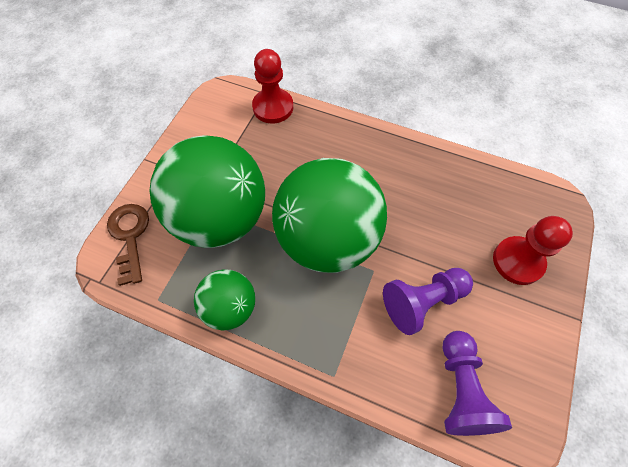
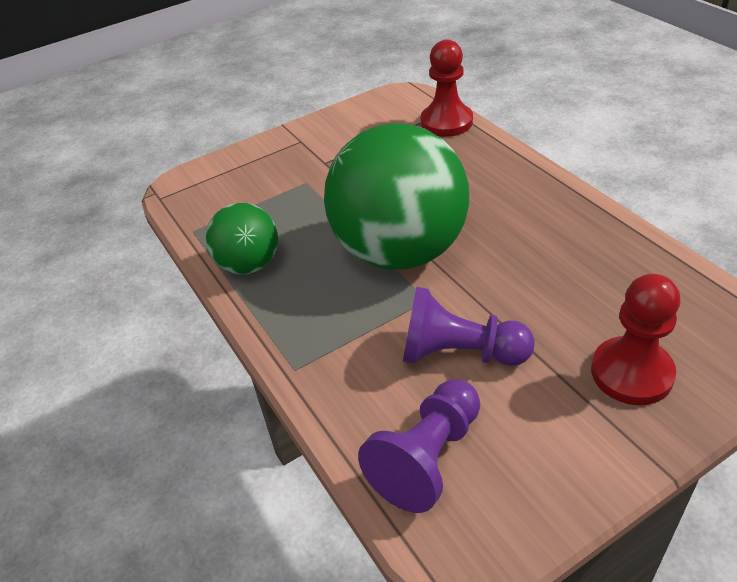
camera: 40 degrees right, 20 degrees down
(130, 236) = (214, 176): brown key -> none
(220, 218) = (307, 192): green ball -> none

